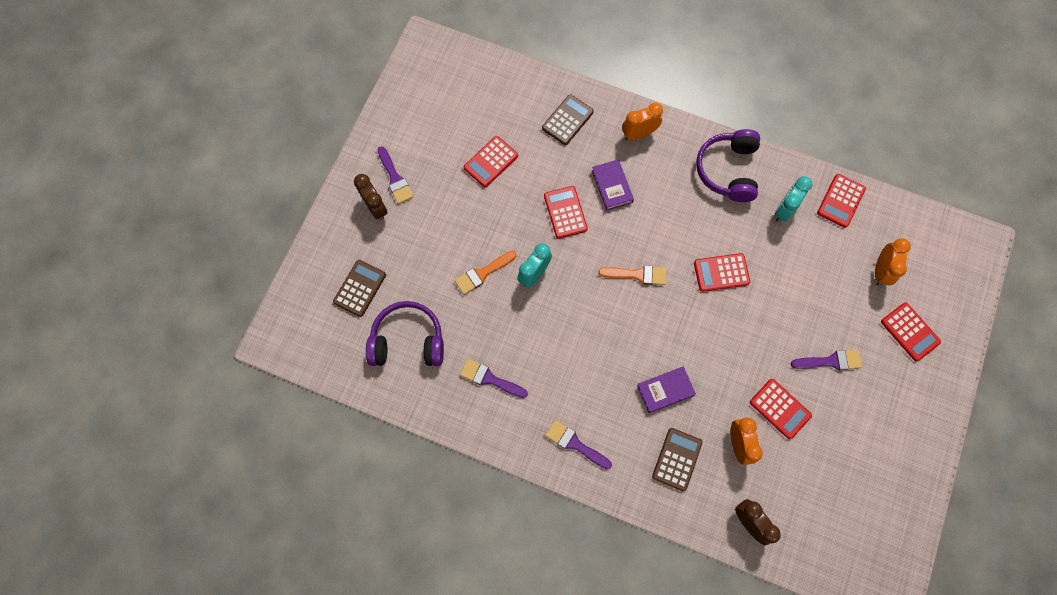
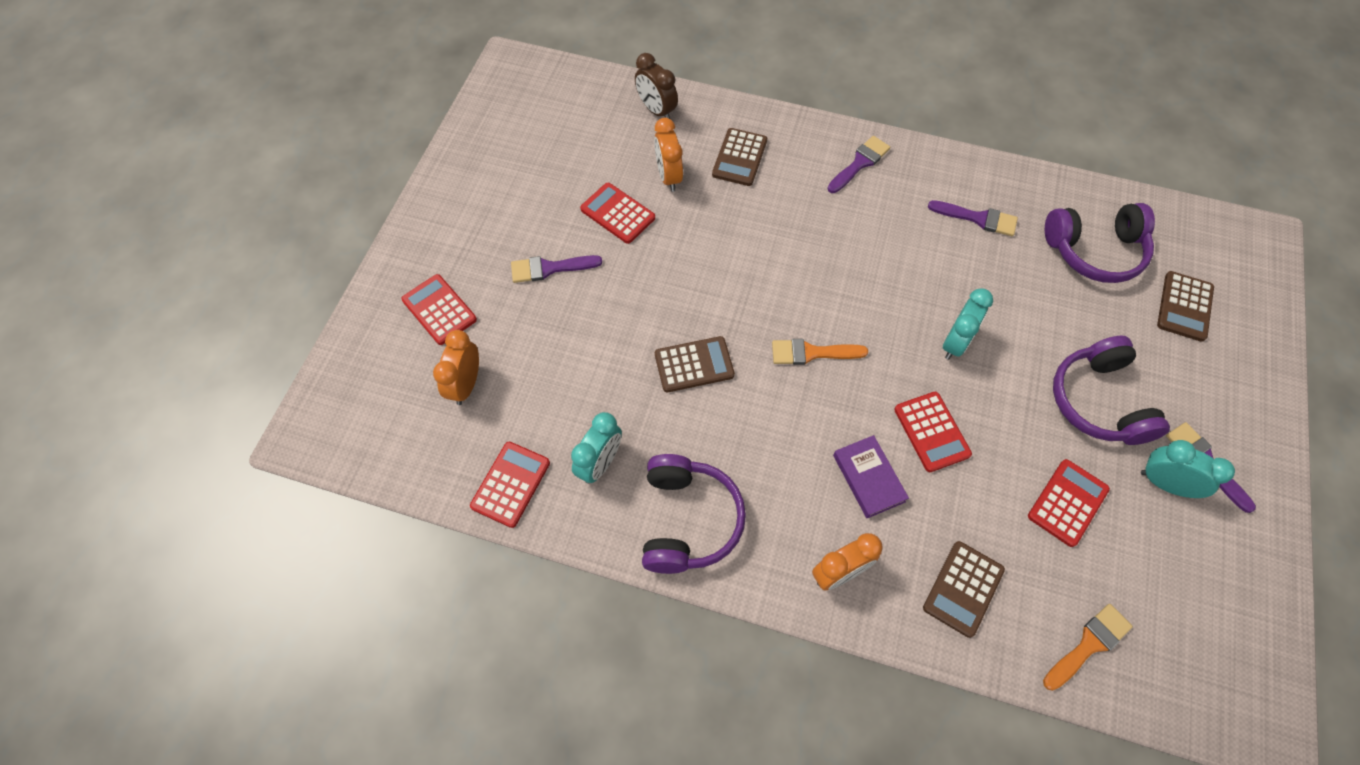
camera: 175 degrees right, 10 degrees down
(376, 207) = (1213, 416): brown clock -> none
(426, 168) = (1164, 483): none -> turquoise clock
(448, 223) = (1098, 401): none -> purple headphones
(482, 273) = (1026, 338): orange brush -> orange brush (1089, 644)
(575, 444) = (860, 163): purple brush -> purple brush turned 75 degrees counterclockwise
(665, 390) = (759, 222): purple book -> none
(721, 272) = (694, 365): red calculator -> brown calculator

